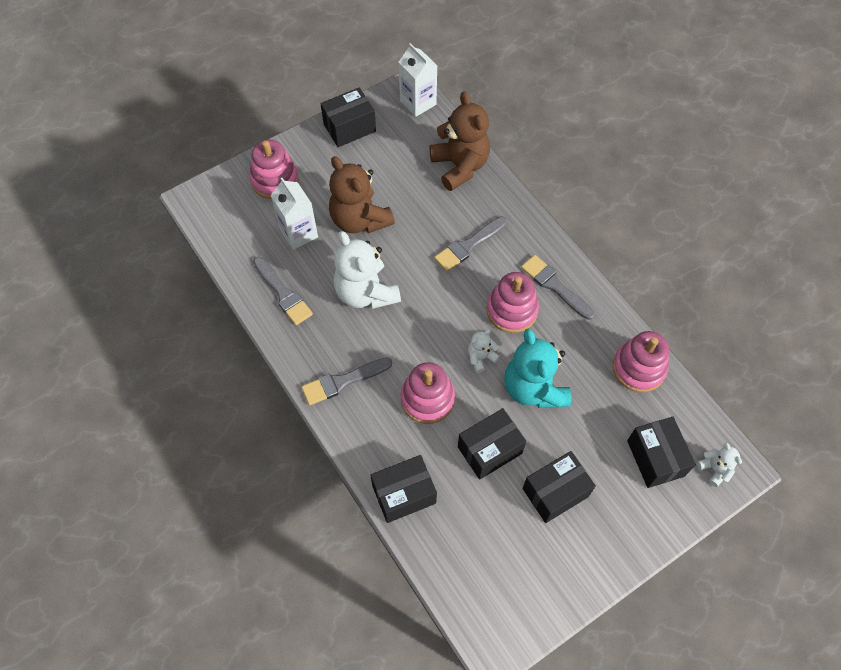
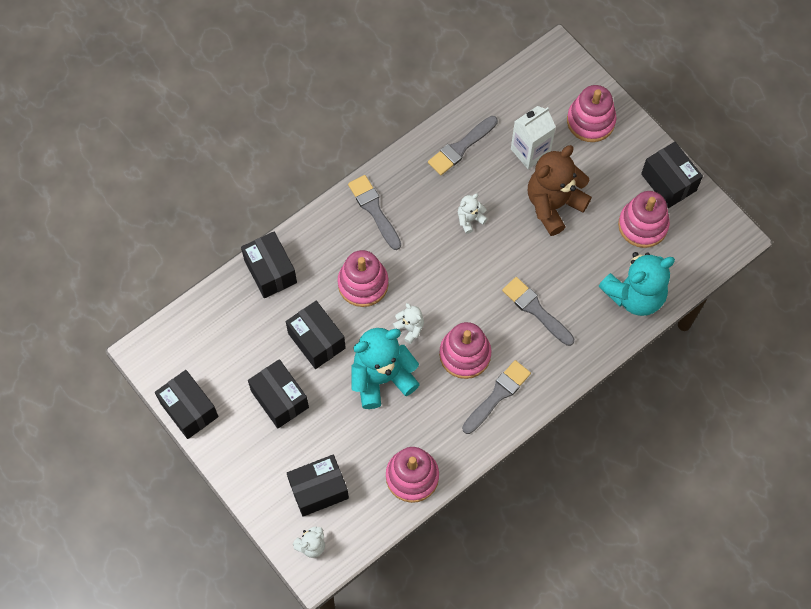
camera: 85 degrees right, 5 degrees up
(366, 292) = (470, 219): white teddy bear -> white teddy bear, size x0.47
(390, 152) = (643, 225): none -> pink stacking toy
(418, 102) = (715, 246): white carton -> none
(460, 166) = (635, 295): brown teddy bear -> turquoise teddy bear
(566, 594) = (189, 410): none -> black box

